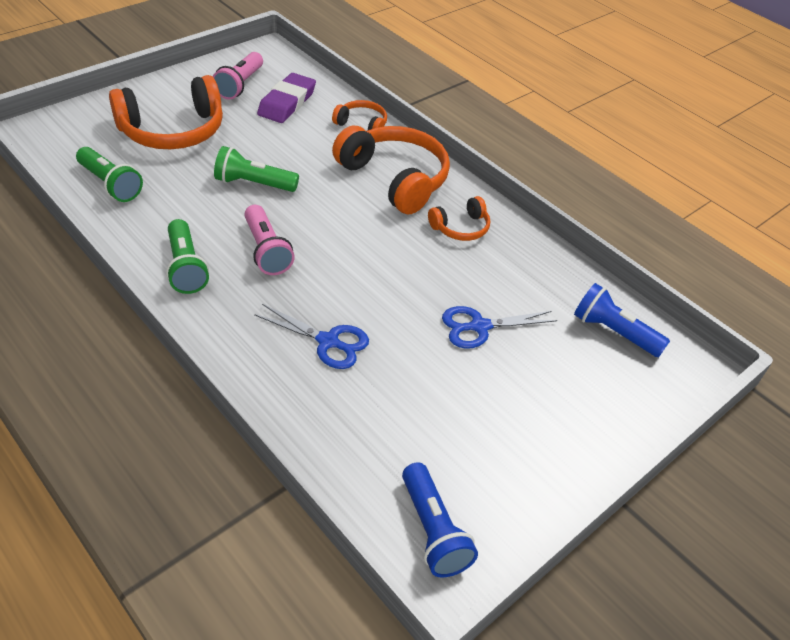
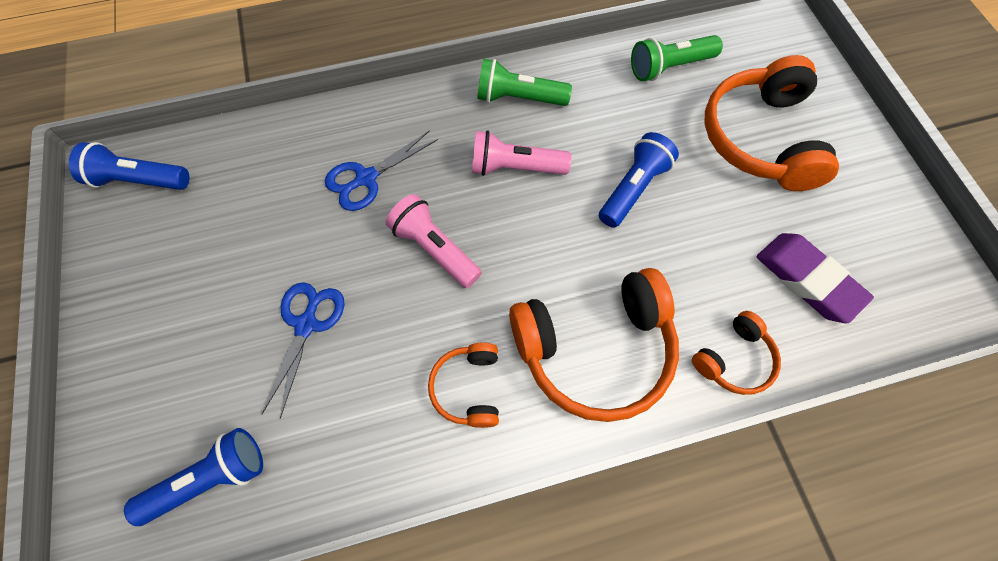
camera: 120 degrees right, 20 degrees up
(240, 85) = (861, 235): pink flashlight -> pink flashlight (434, 249)
(253, 183) = (633, 189): green flashlight -> blue flashlight

